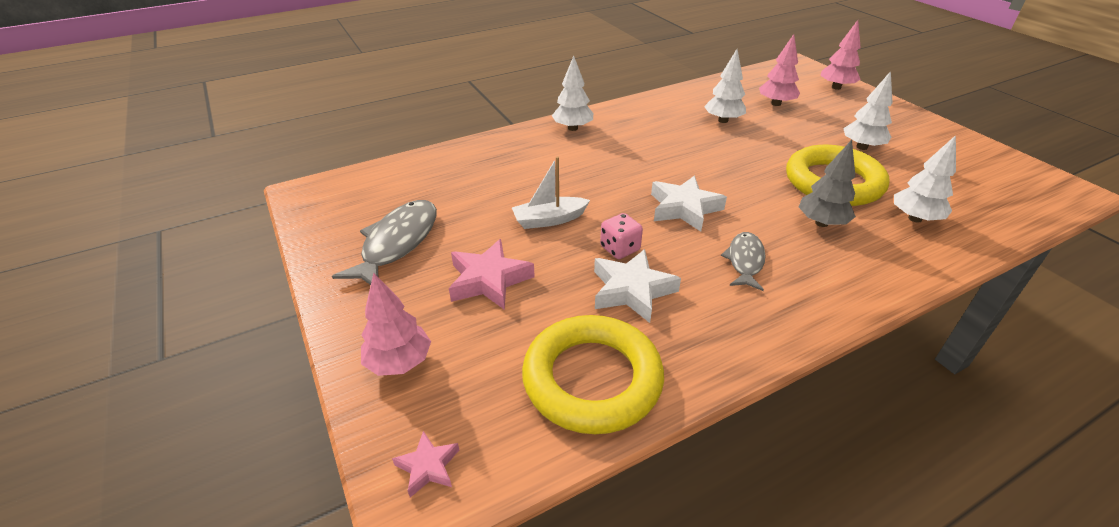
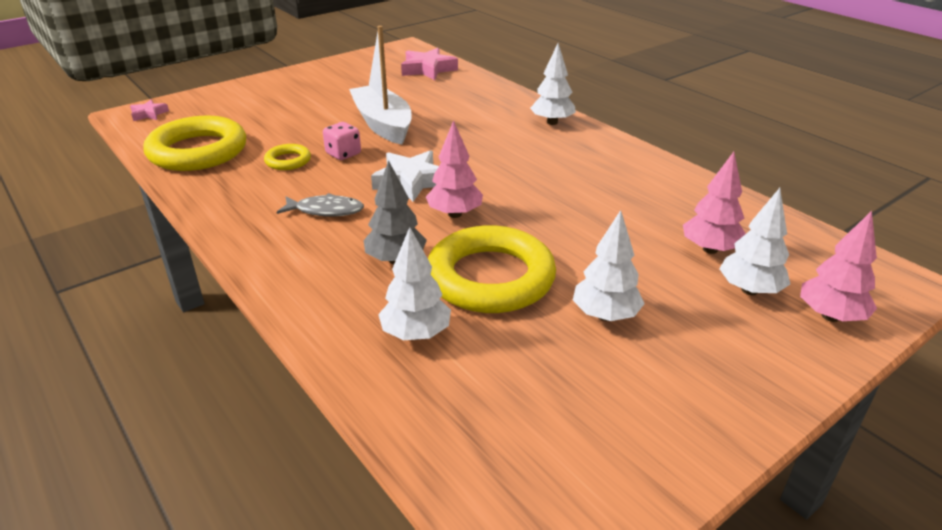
camera: 80 degrees right, 5 degrees down
(397, 243) = (347, 80): grey fish -> none
(399, 363) = (228, 97): pink tree -> pink tree (454, 214)
(489, 280) = (304, 111): pink star -> pink star (428, 69)
(549, 220) = (383, 124): white boat -> white boat, size x1.64
(632, 290) = (288, 161): white star -> yellow ring
(723, 120) = (624, 206): white tree -> white tree (749, 290)

